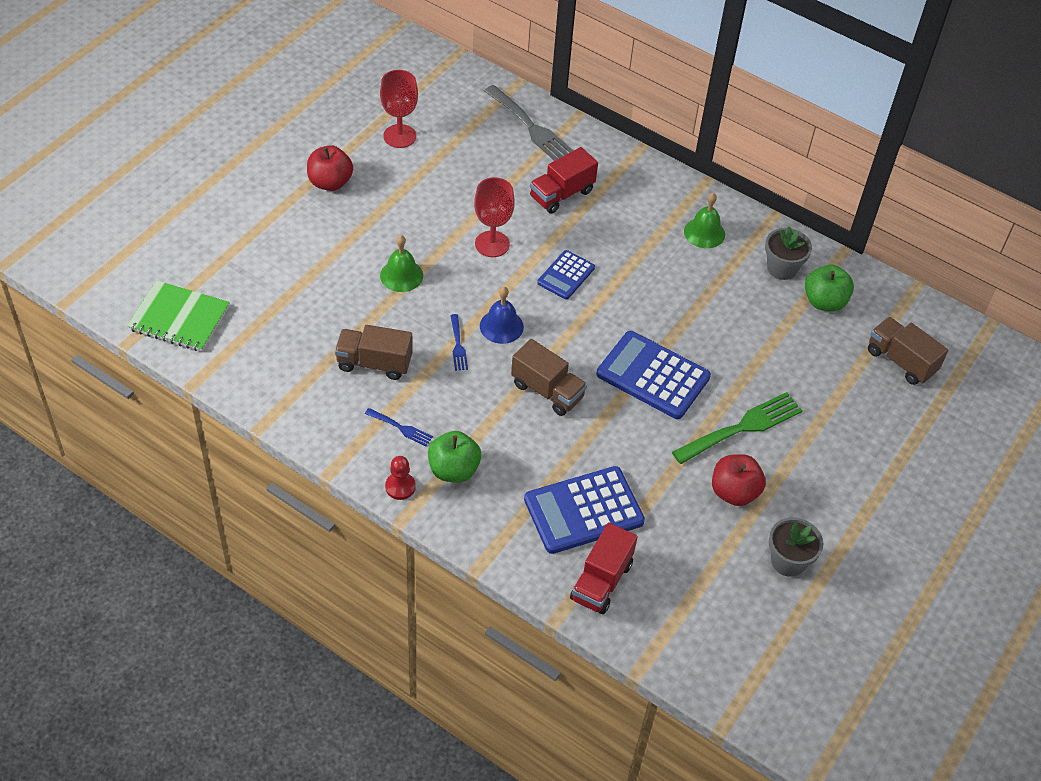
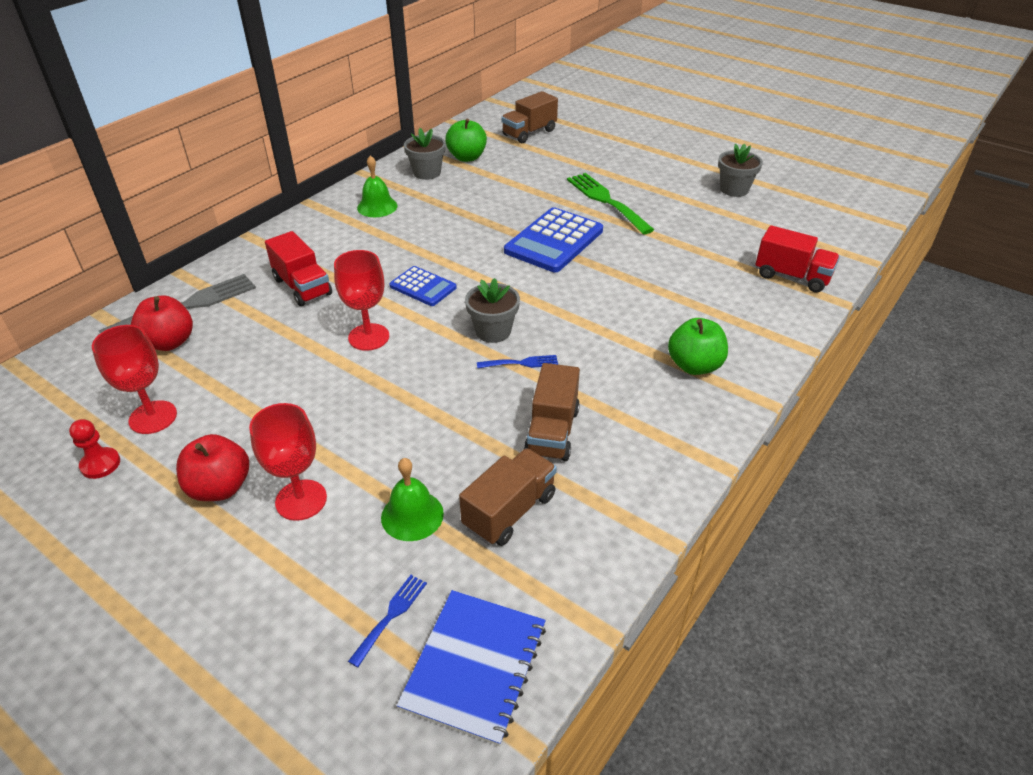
camera: 85 degrees left, 10 degrees down
(179, 318) = (475, 666): green notebook -> blue notebook
(316, 224) = (301, 500): none -> red goblet
(400, 487) = (728, 406): red pawn -> red pawn (100, 464)
(401, 275) = (409, 411): green bell -> green bell (412, 515)
(401, 428) = (646, 406): blue fork -> blue fork (391, 616)
(501, 326) = (493, 331): blue bell -> grey flower pot
(547, 391) = (579, 302): brown truck -> brown truck (509, 511)
(583, 511) = (719, 284): blue calculator -> none
(734, 492) = (675, 208): red apple -> red apple (169, 342)

